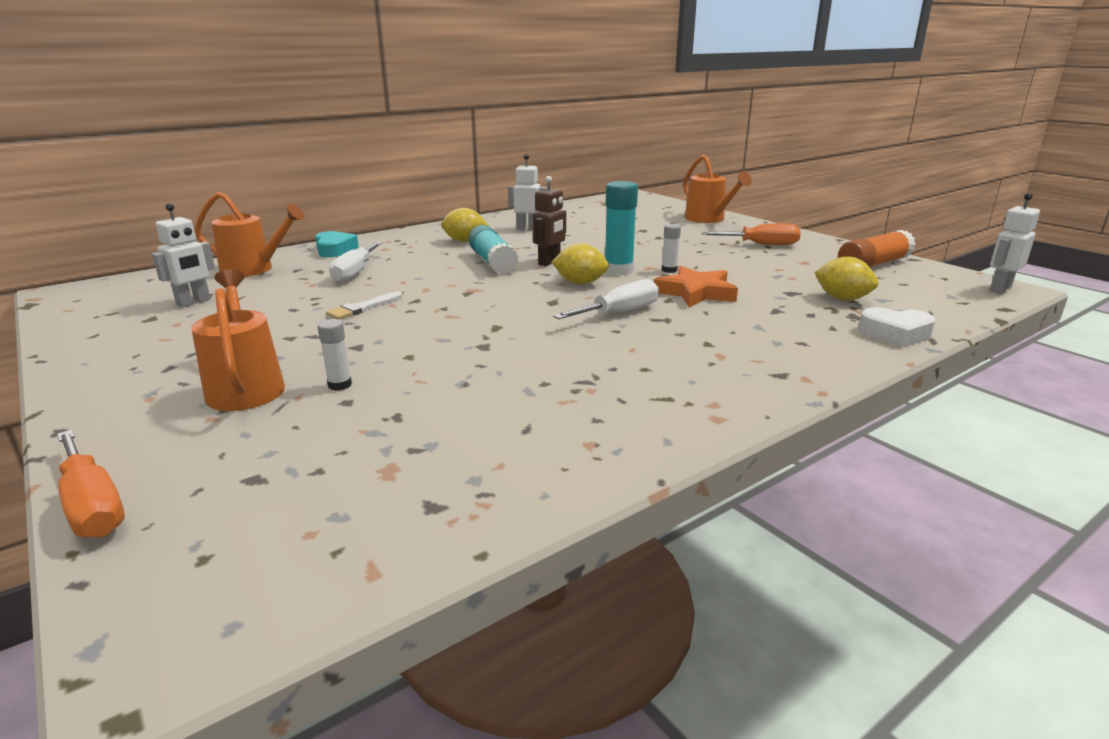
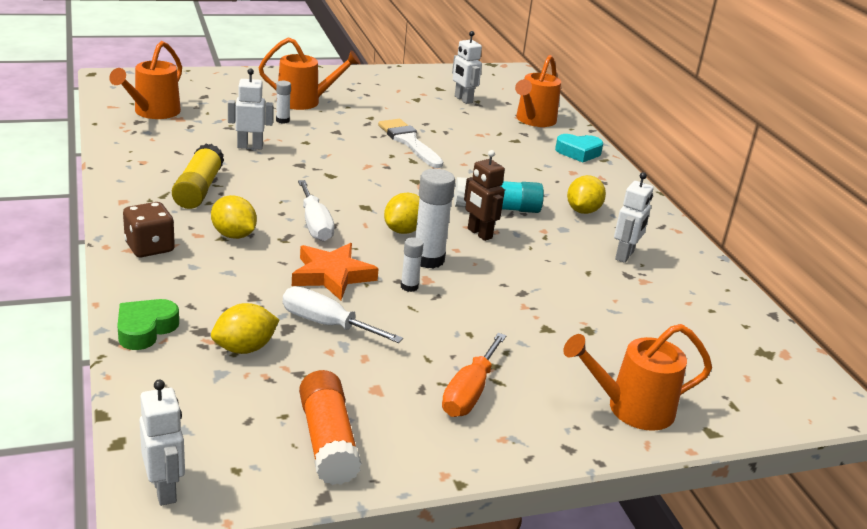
camera: 105 degrees right, 5 degrees up
(92, 506) = (217, 73): orange screwdriver -> none
(355, 273) = (500, 151): white screwdriver -> white screwdriver (326, 324)
(363, 308) = (409, 142): white brush -> white brush, size x1.63
(378, 505) = (152, 112): none -> orange watering can
(457, 384) = (250, 146): none -> white robot
(618, 270) = (428, 260): turquoise glue stick -> white glue stick
(621, 382) = (198, 189): none -> yellow glue stick
(694, 339) = (233, 235): none -> yellow lemon
(784, 369) = (149, 247): none -> brown dice
(895, 333) = (145, 329): white heart -> green heart

